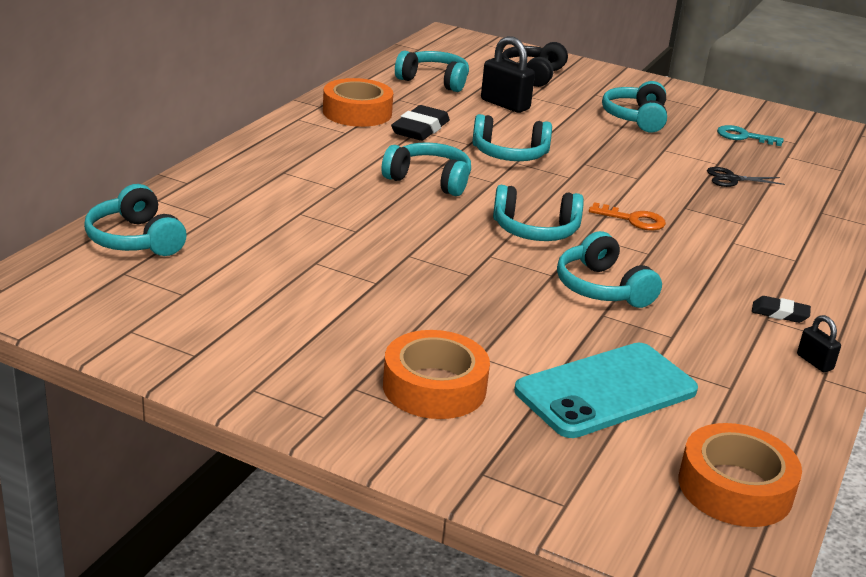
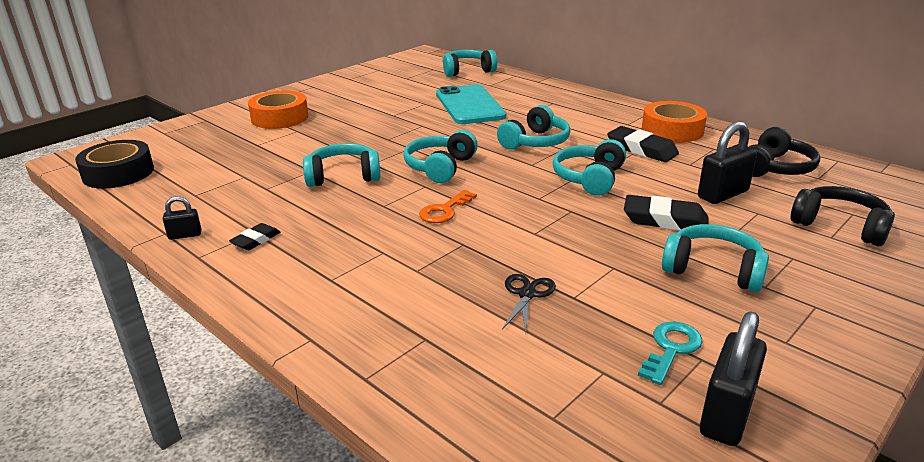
camera: 110 degrees right, 0 degrees up
(434, 81) = (775, 168): turquoise headphones -> black headphones
(571, 128) = (665, 220): none -> black eraser
(606, 391) = (233, 156): turquoise phone -> turquoise phone (469, 105)
(735, 488) = (118, 173): orange tape -> black tape
(786, 127) = (726, 415): none -> black padlock

